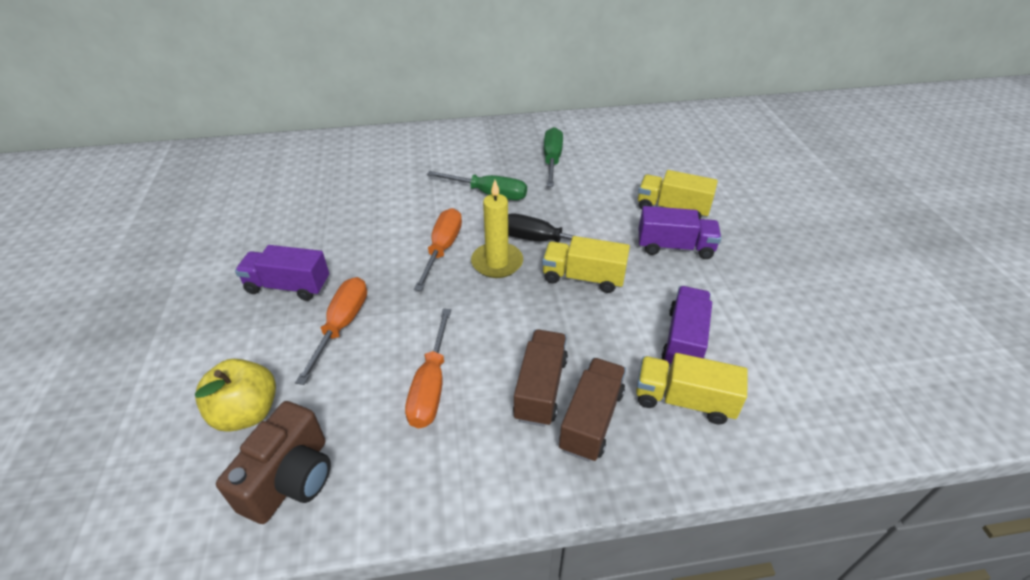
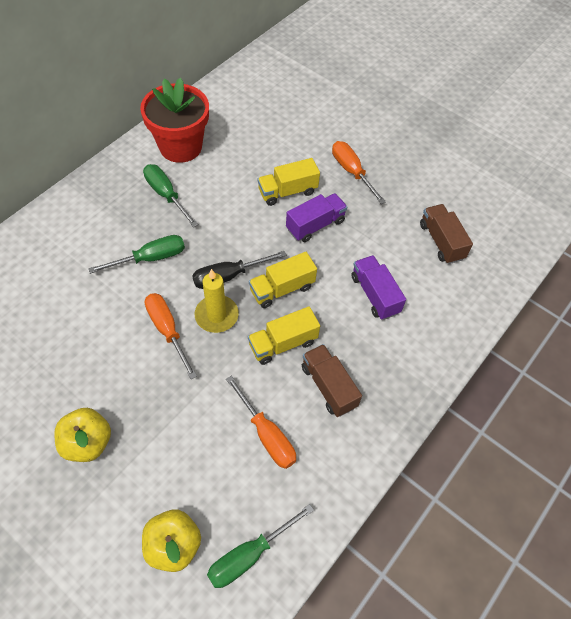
camera: 45 degrees left, 15 degrees up
(288, 286) = (88, 442): purple truck -> yellow apple
(291, 479) = (249, 555): brown camera -> green screwdriver
(342, 325) = (164, 440): orange screwdriver -> orange screwdriver (351, 172)
(591, 420) = (371, 384): brown truck -> brown truck (441, 241)
(602, 136) = (180, 147): none -> red flower pot
(683, 400) = (405, 335): yellow truck -> yellow truck (283, 343)

